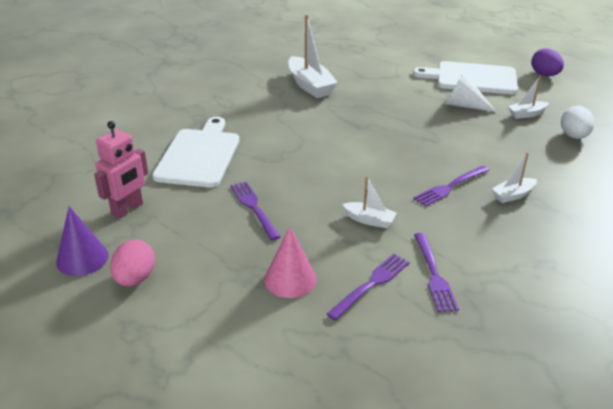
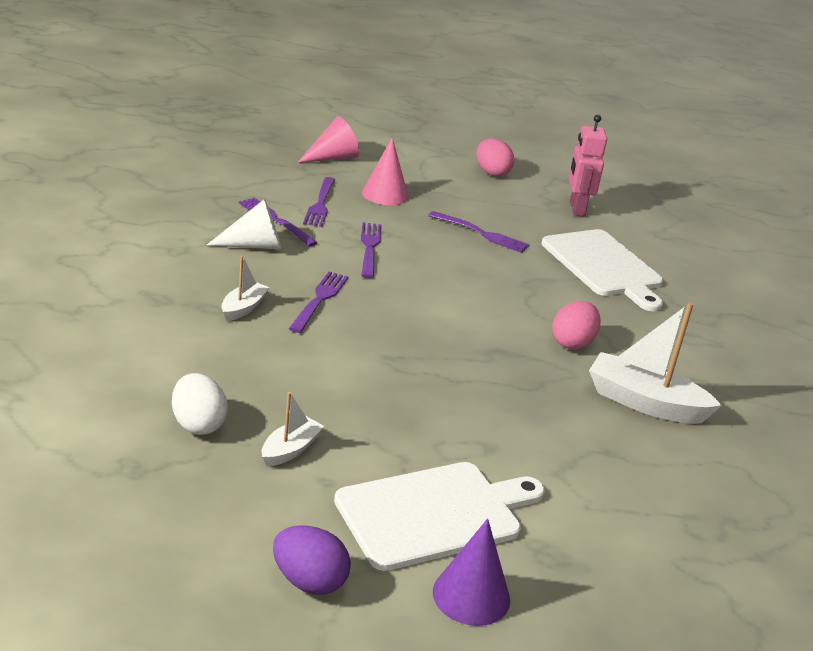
camera: 140 degrees right, 5 degrees down
(82, 258) = (546, 175): purple cone -> purple cone (471, 595)
(291, 361) = (332, 157): none -> pink cone
(305, 118) = (572, 343): none -> pink egg
(369, 220) = (369, 248): white boat -> purple fork
(463, 105) = (398, 436): white cone -> white cone (254, 245)

